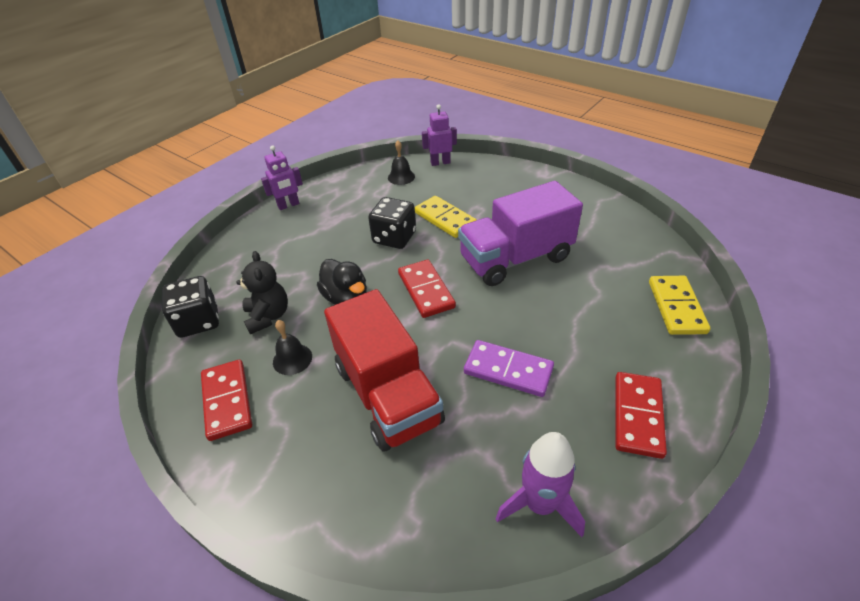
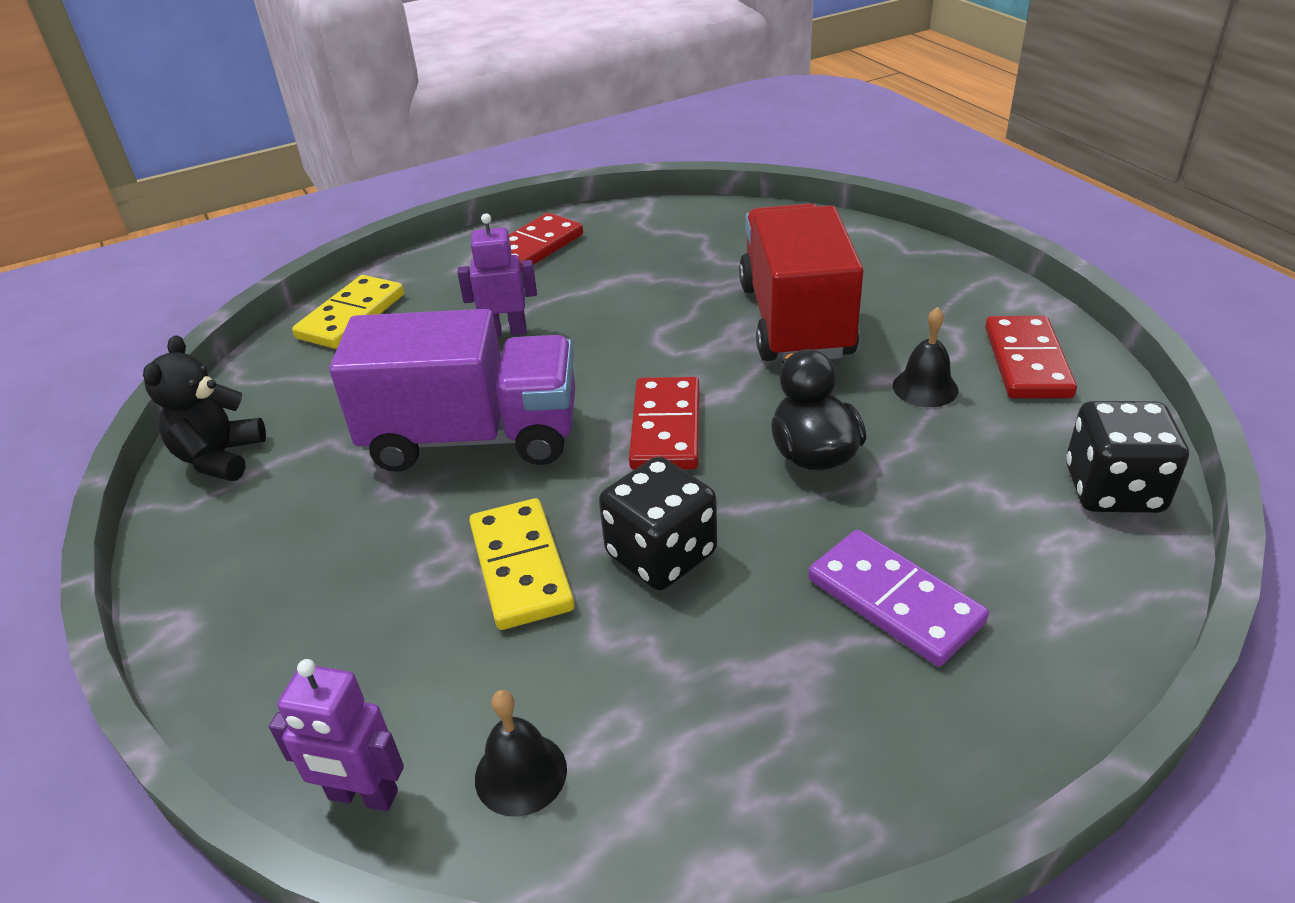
camera: 155 degrees left, 5 degrees down
(268, 316) = (968, 461): black teddy bear -> black teddy bear (220, 457)
(288, 205) = (911, 779): purple robot -> purple robot (506, 332)
(508, 370) = (628, 308): purple domino -> purple domino (894, 601)
(540, 504) = (686, 223): purple rocket -> none

